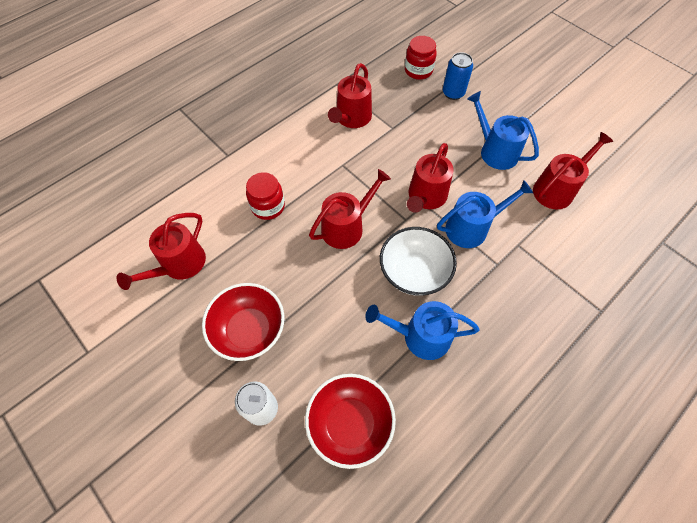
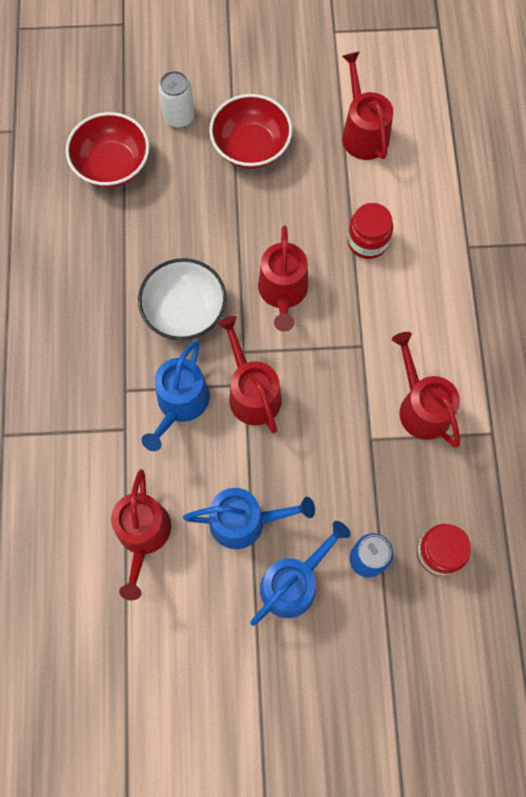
camera: 130 degrees right, 10 degrees up
(420, 336) = (126, 267): blue watering can -> blue watering can (293, 583)

